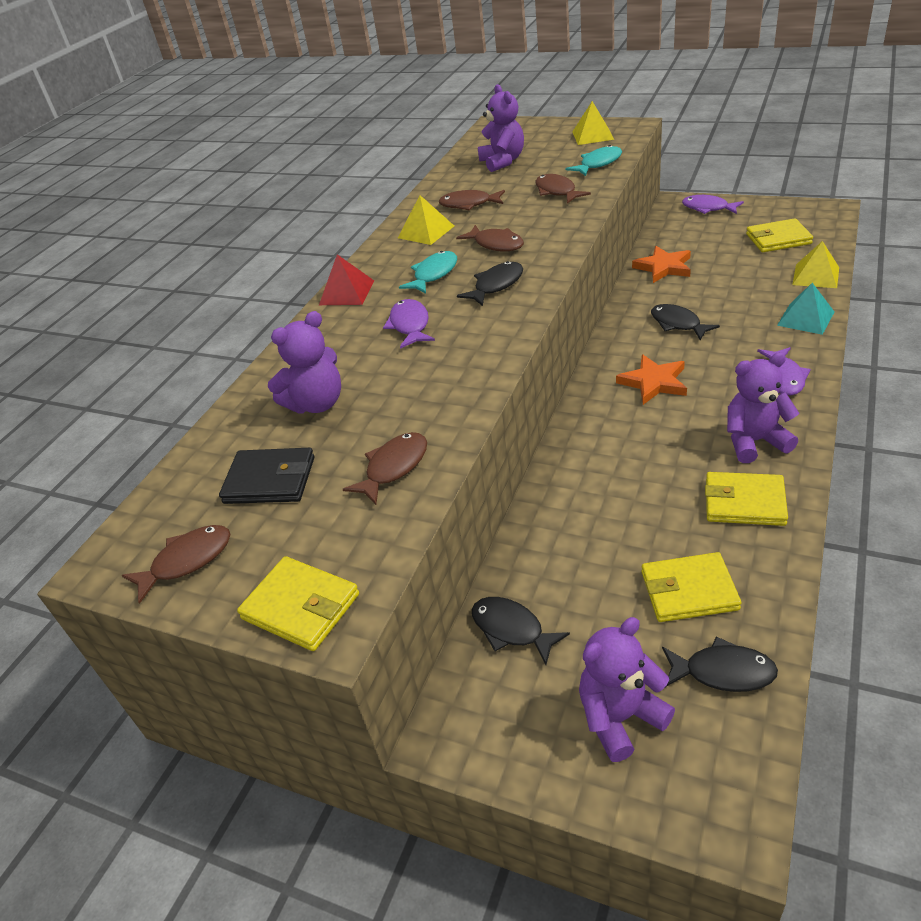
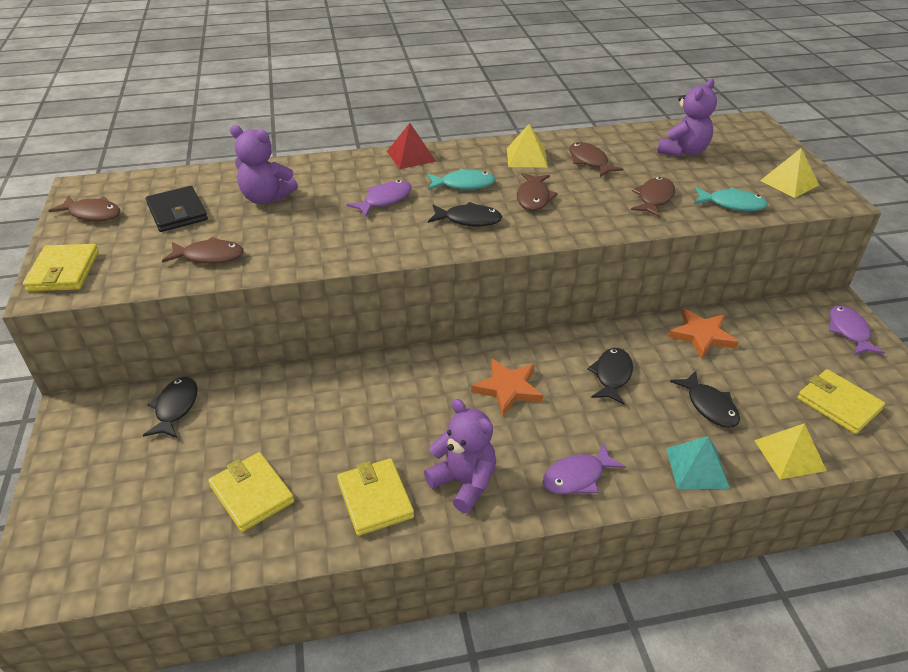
camera: 50 degrees right, 0 degrees up
(620, 717) = (112, 494): purple teddy bear -> none
(723, 672) = (172, 541): black fish -> black fish (709, 406)

